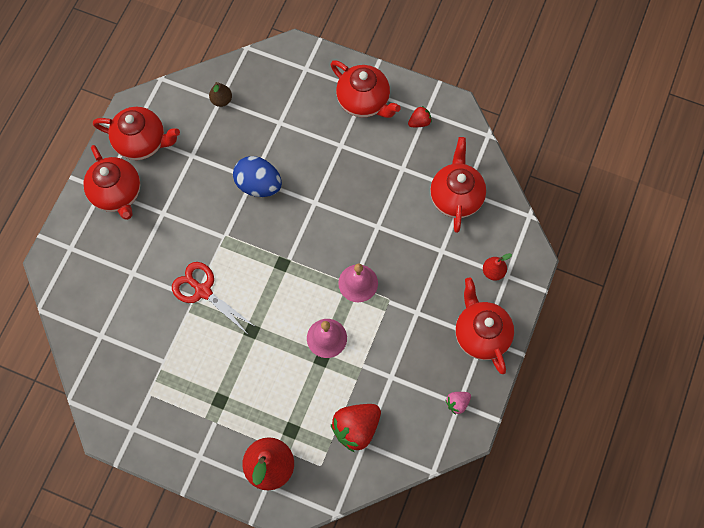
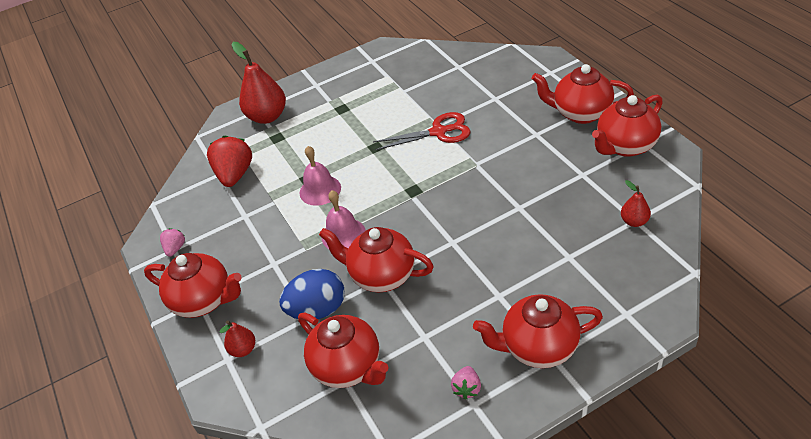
camera: 135 degrees right, 25 degrees down
(221, 100) = (634, 221): brown pear -> red pear
(259, 185) = (508, 209): blue egg -> blue egg (317, 310)
(375, 228) = (381, 275): none -> red teapot
(419, 122) = (467, 388): red strawberry -> pink strawberry

